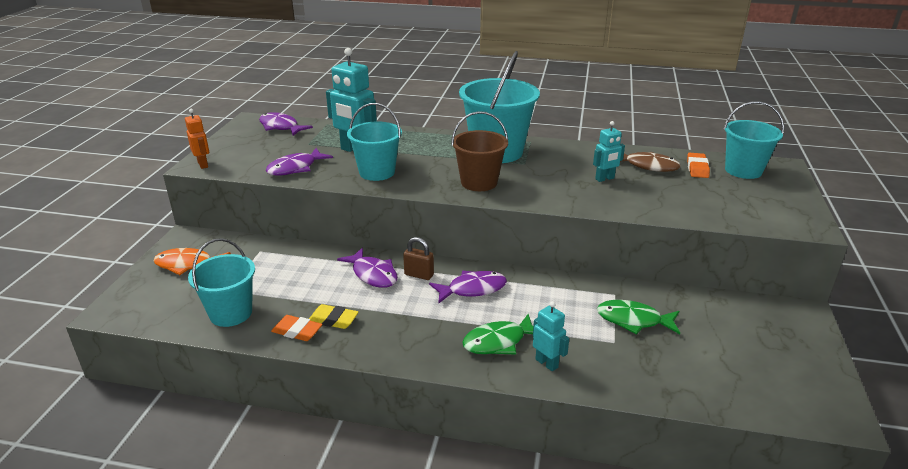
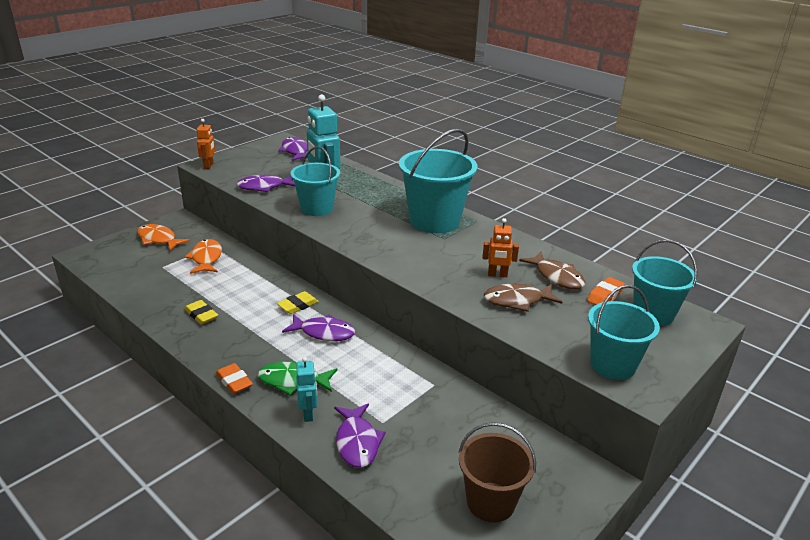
camera: 30 degrees right, 0 degrees up
(231, 313) = (146, 284): turquoise bucket -> turquoise bucket (612, 365)
(268, 265) = (206, 258): none -> orange fish
(297, 331) = (170, 313): orange eraser -> orange eraser (234, 381)
(373, 274) = (266, 292): purple fish -> purple fish (357, 442)
(419, 275) = (298, 305): brown padlock -> yellow eraser
(479, 182) = (383, 242): brown bucket -> brown bucket (490, 502)
(605, 179) = (497, 275): turquoise robot -> orange robot
(633, 320) = (422, 413): green fish -> none
(646, 193) = (517, 301): none -> brown fish

